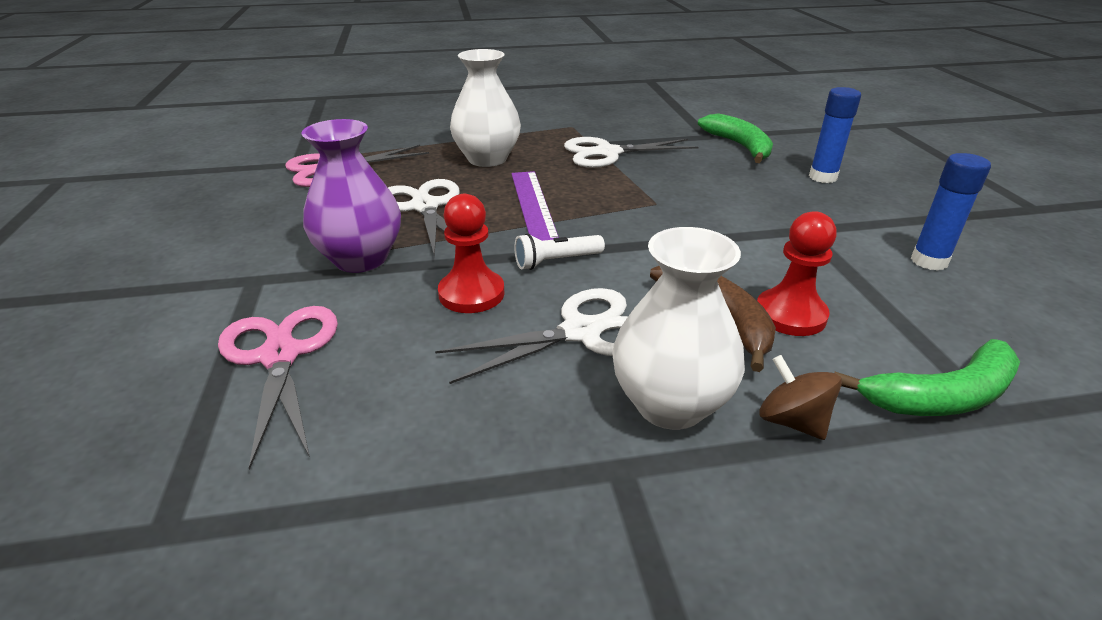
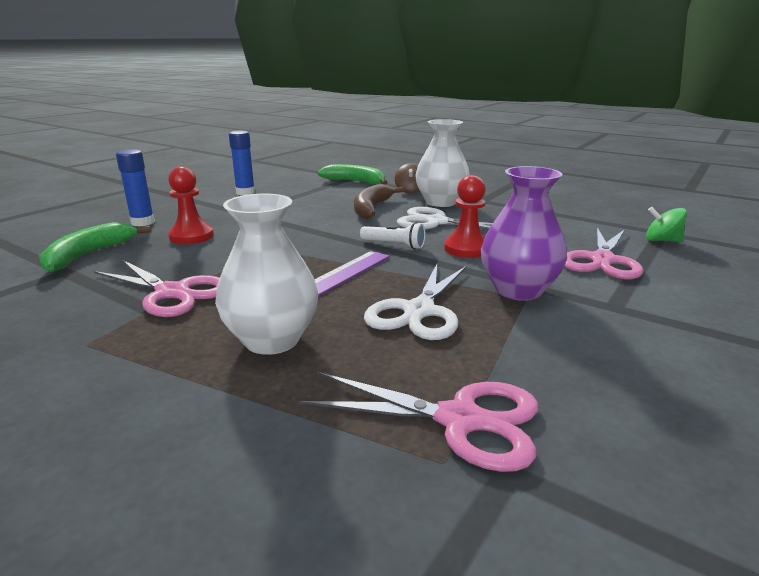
camera: 135 degrees left, 10 degrees down
(170, 483) = (662, 240): none -> green spinning top
(608, 153) = (172, 293): white scissors -> pink scissors
(790, 315) = (343, 201): red pawn -> red pawn (191, 236)

